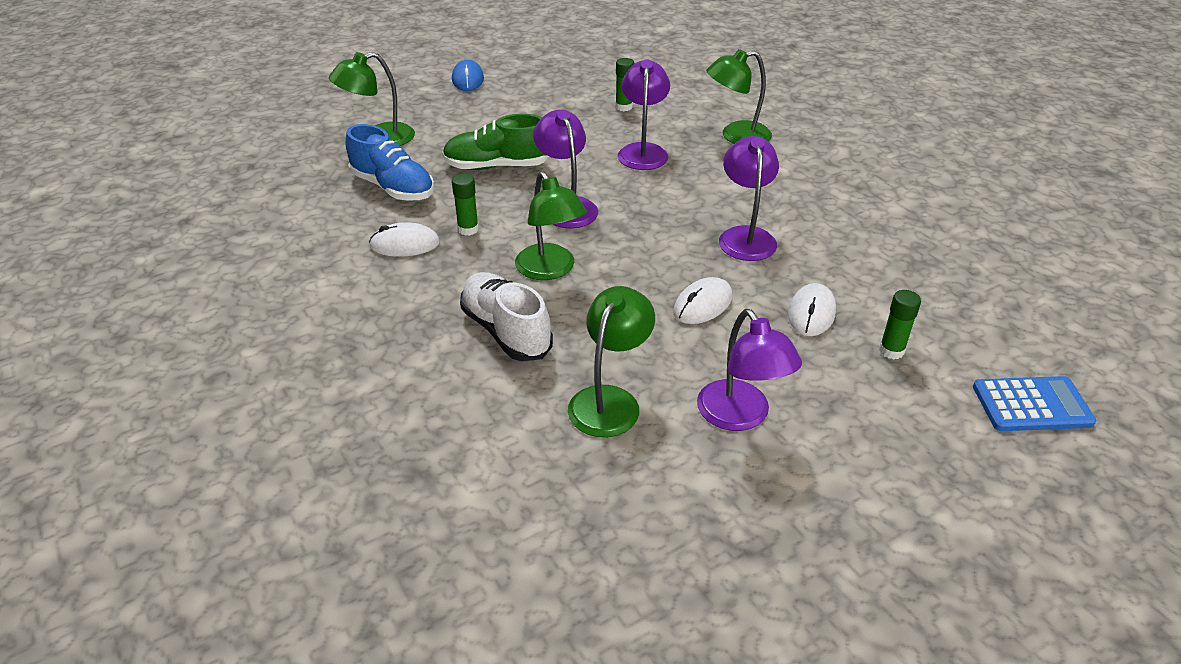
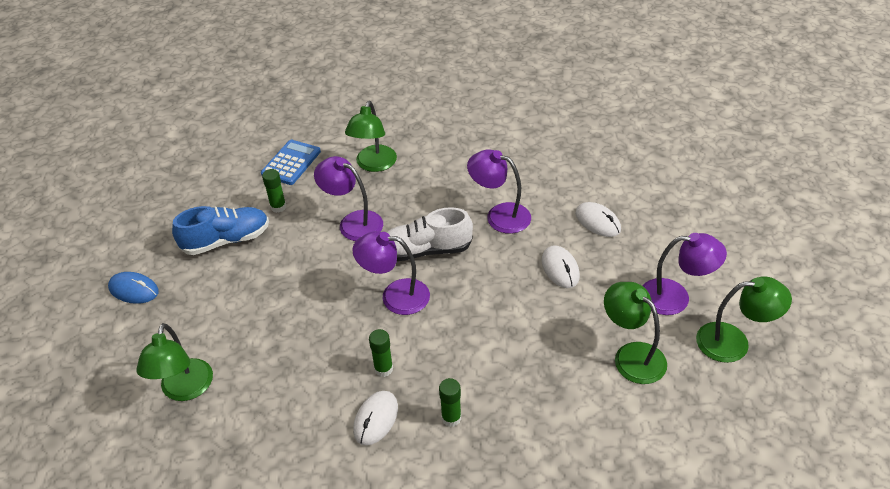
camera: 60 degrees left, 5 degrees up
(393, 188) = (280, 403): blue shoe -> blue shoe (226, 240)
(497, 166) = (303, 319): green shoe -> none
(506, 331) = (529, 387): white shoe -> white shoe (426, 250)
(550, 270) = (471, 335): green lamp -> green lamp (733, 342)
(891, 351) = (650, 204): green glue stick -> green glue stick (451, 418)
(1032, 405) = (719, 174): blue calculator -> blue calculator (291, 163)

